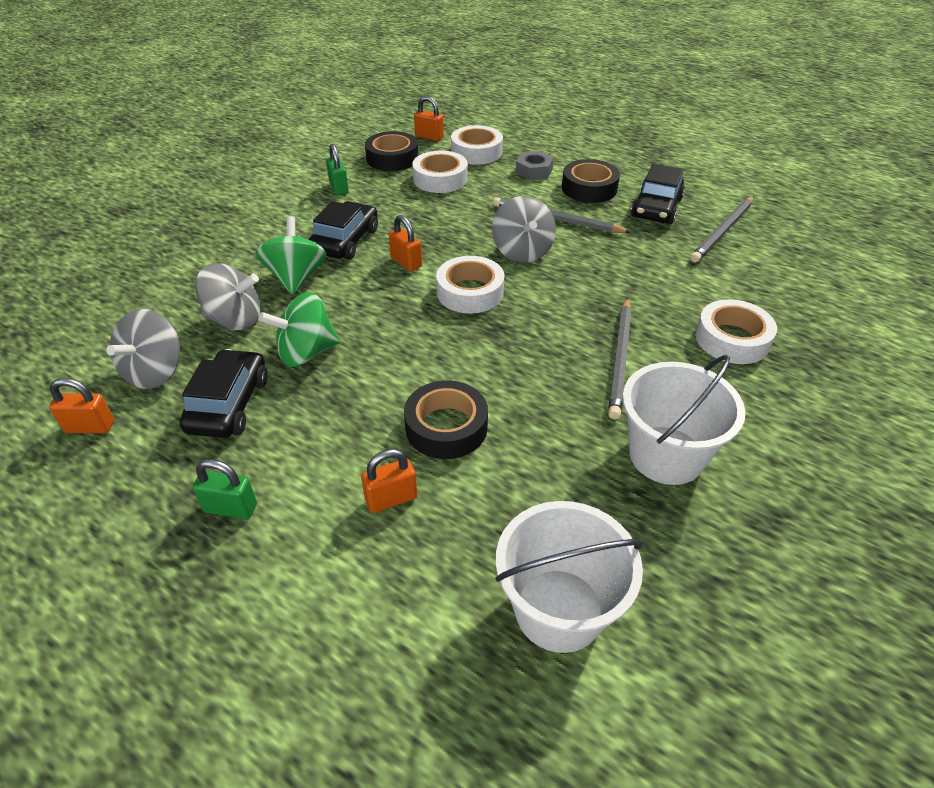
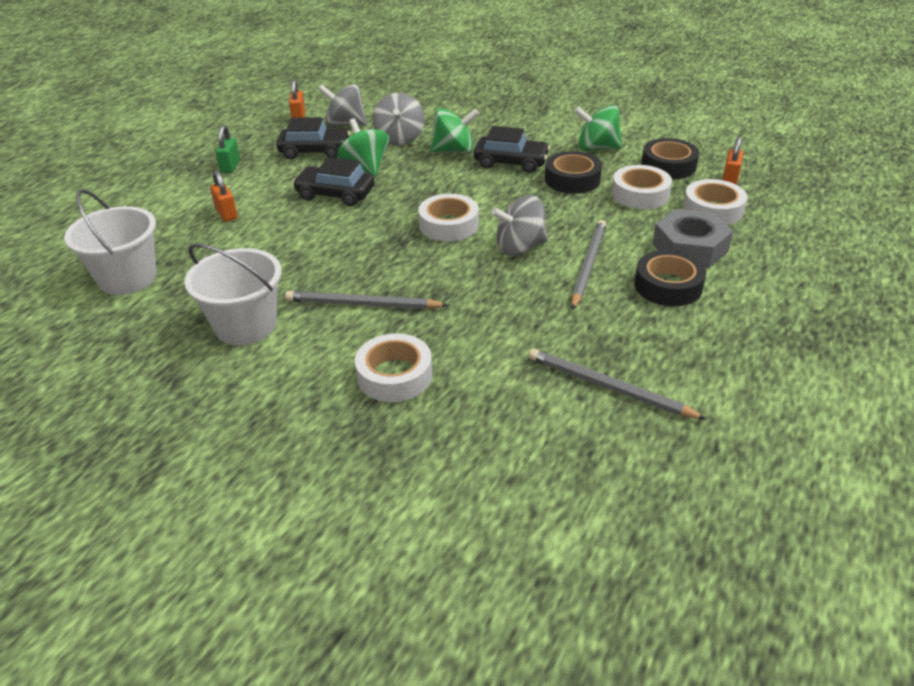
camera: 85 degrees right, 5 degrees down
(339, 188) = (597, 148): green padlock -> green spinning top
(406, 262) = (486, 192): orange padlock -> none
(446, 427) = (287, 227): black tape -> black tape (572, 179)
(534, 171) = (689, 247): grey nut -> grey nut, size x1.65
(656, 208) = (644, 335): black car -> black car (335, 194)

